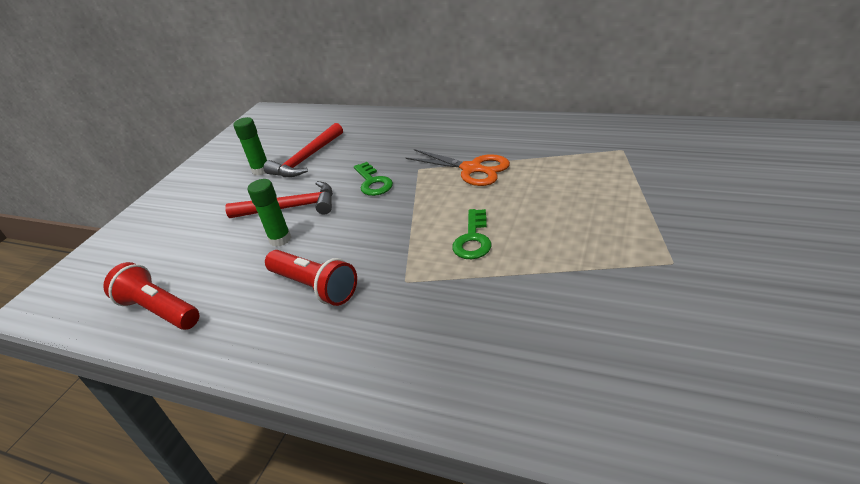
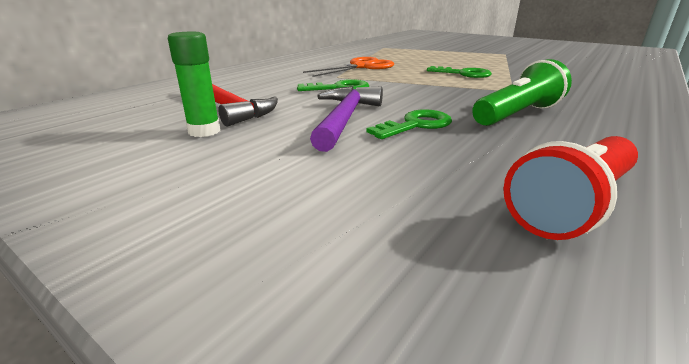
camera: 80 degrees left, 10 degrees down
(280, 239) = (416, 125): green glue stick -> green key
(290, 208) = (345, 119): red hammer -> purple hammer
(315, 287) = (517, 114): red flashlight -> green flashlight

